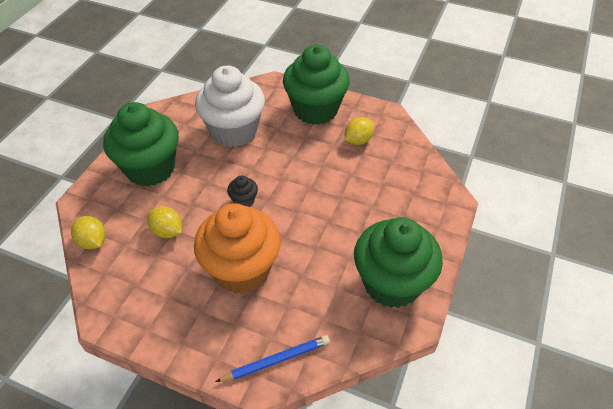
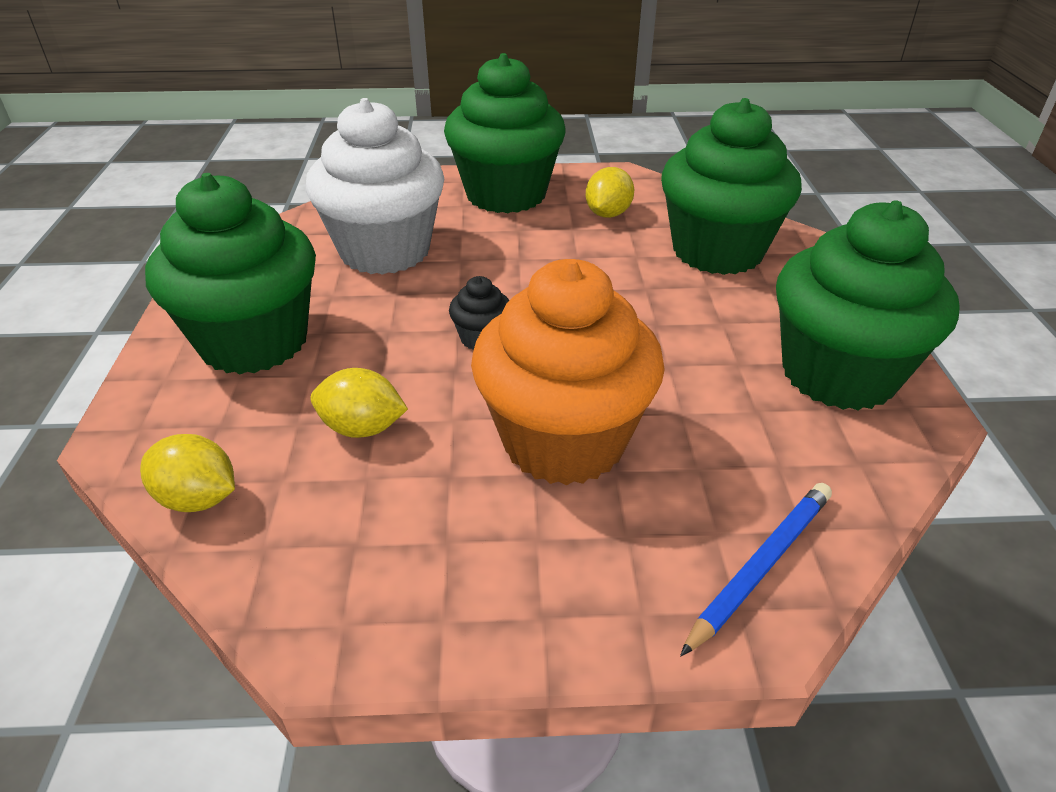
camera: 25 degrees left, 10 degrees down
(395, 185) = (717, 251): none -> green cupcake

